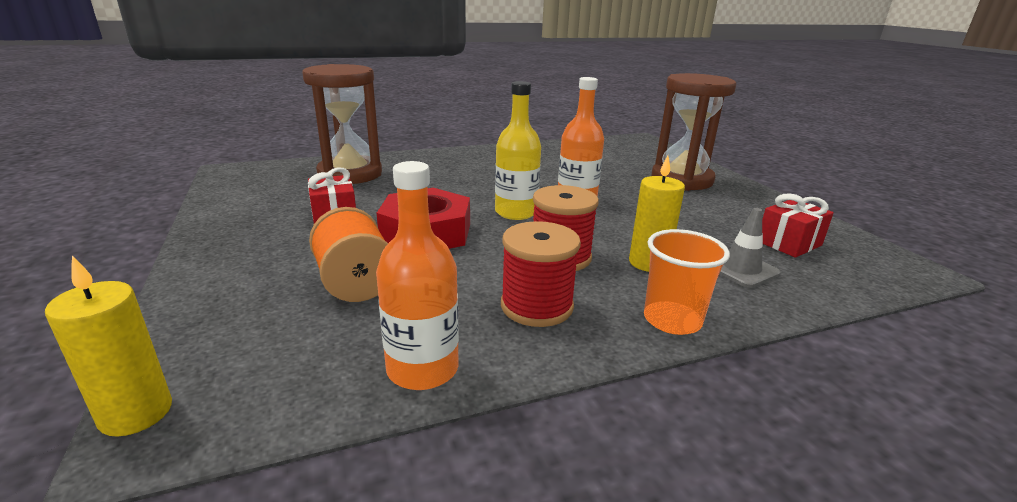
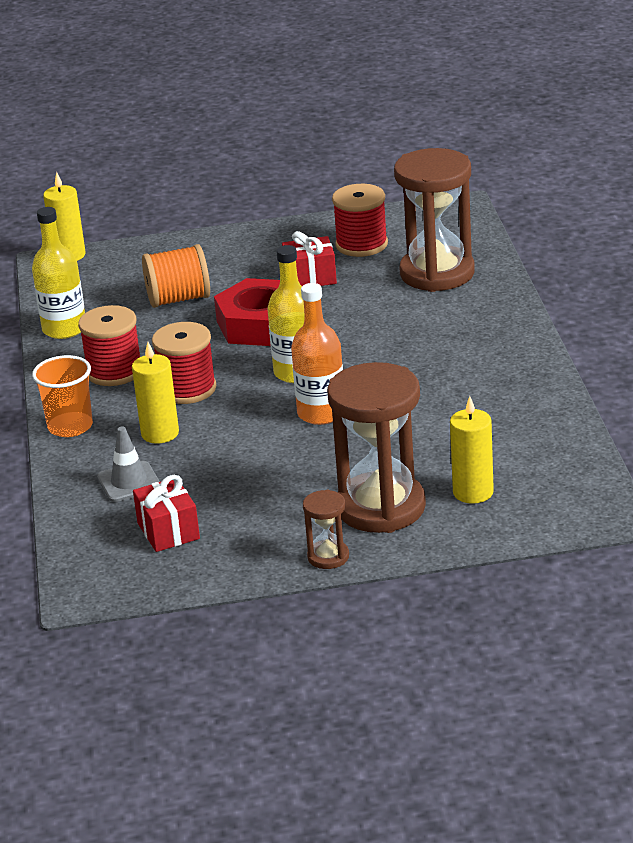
camera: 105 degrees right, 5 degrees up
(275, 200) = (361, 245): none -> red spool
(422, 369) = (64, 329): orange bottle -> yellow bottle
(644, 161) = (473, 492): none -> yellow candle
(750, 190) = (328, 557): none -> brown hourglass

